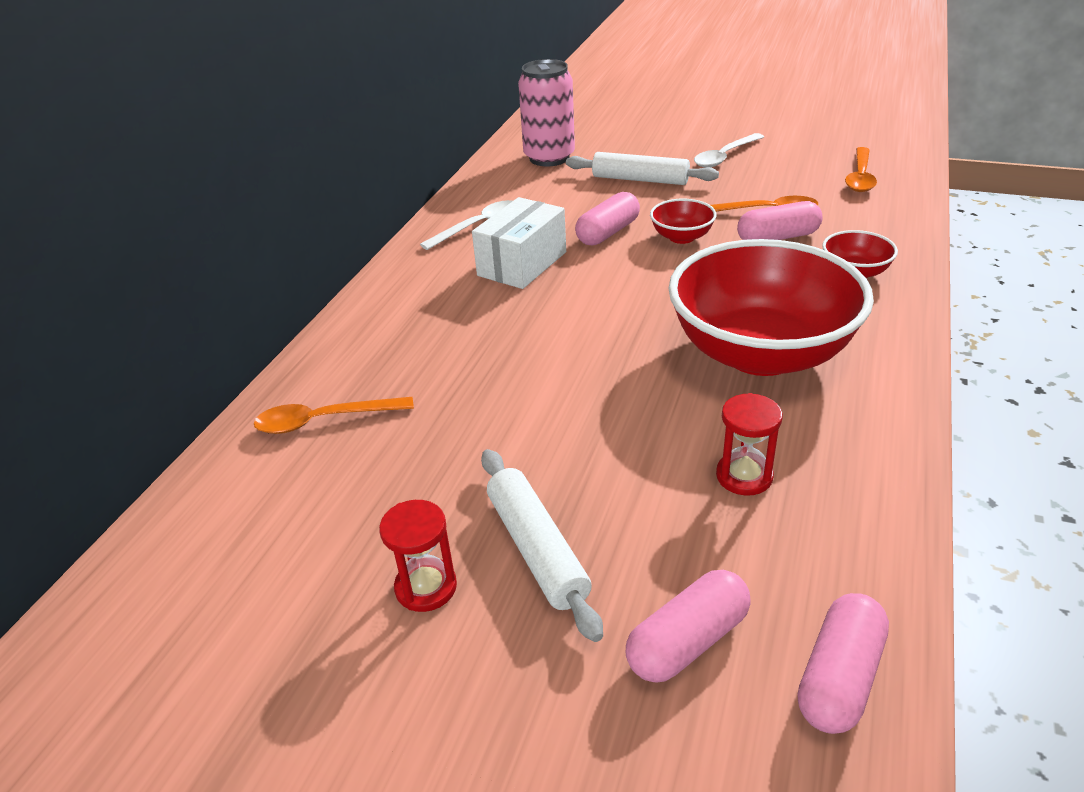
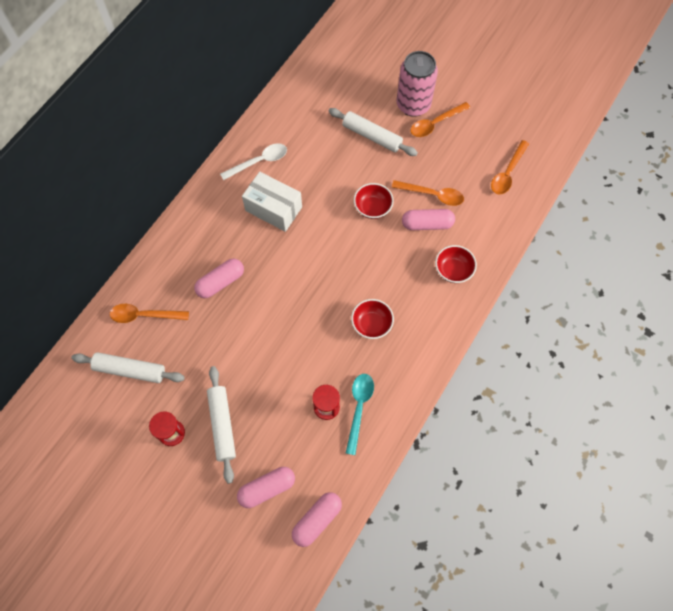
camera: 10 degrees right, 30 degrees up
(309, 503) = (130, 370): none -> white rolling pin
(522, 264) = (273, 209): white box -> white box turned 75 degrees clockwise
(549, 158) = (324, 92): pink can -> pink can (413, 105)
(608, 233) = (332, 191): pink capsule -> pink capsule (220, 282)
(724, 157) = (435, 123): white spoon -> orange spoon
(760, 353) = (371, 324): red bowl -> red bowl, size x0.42
(810, 464) = (359, 408): none -> turquoise spoon

